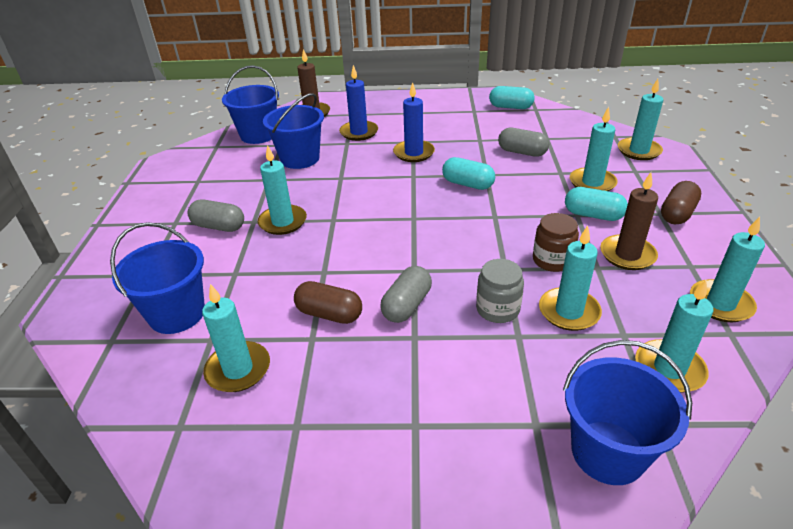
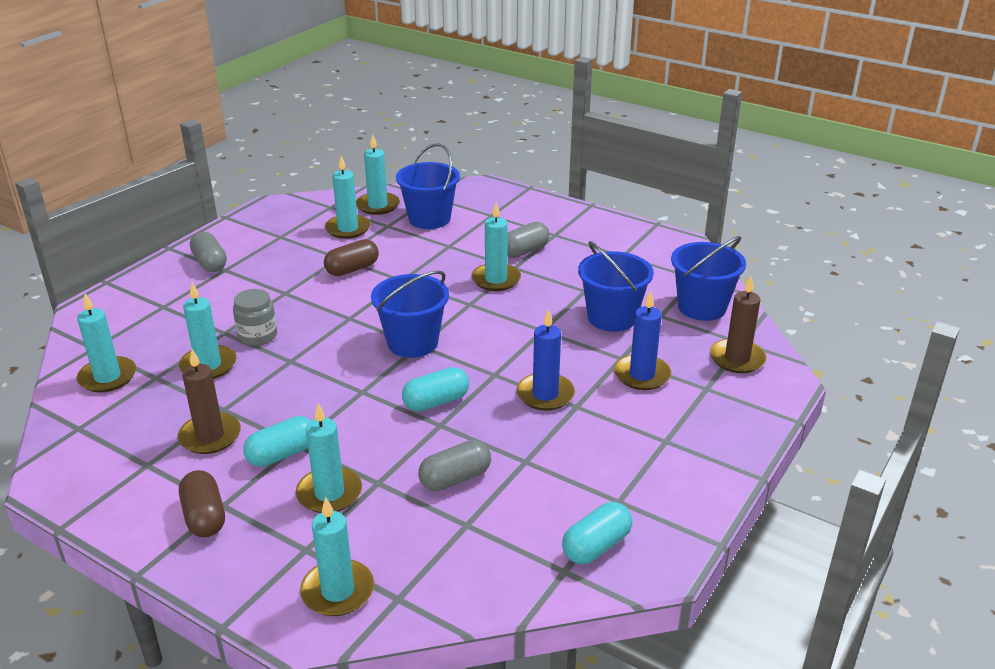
camera: 120 degrees right, 5 degrees down
(407, 305) = (317, 300): grey capsule -> grey capsule (210, 263)
(552, 260) = (264, 390): brown jar -> none
(608, 452) = (112, 320): blue bucket -> blue bucket (412, 343)
(720, 303) = (99, 446): turquoise candle -> turquoise candle (378, 206)

